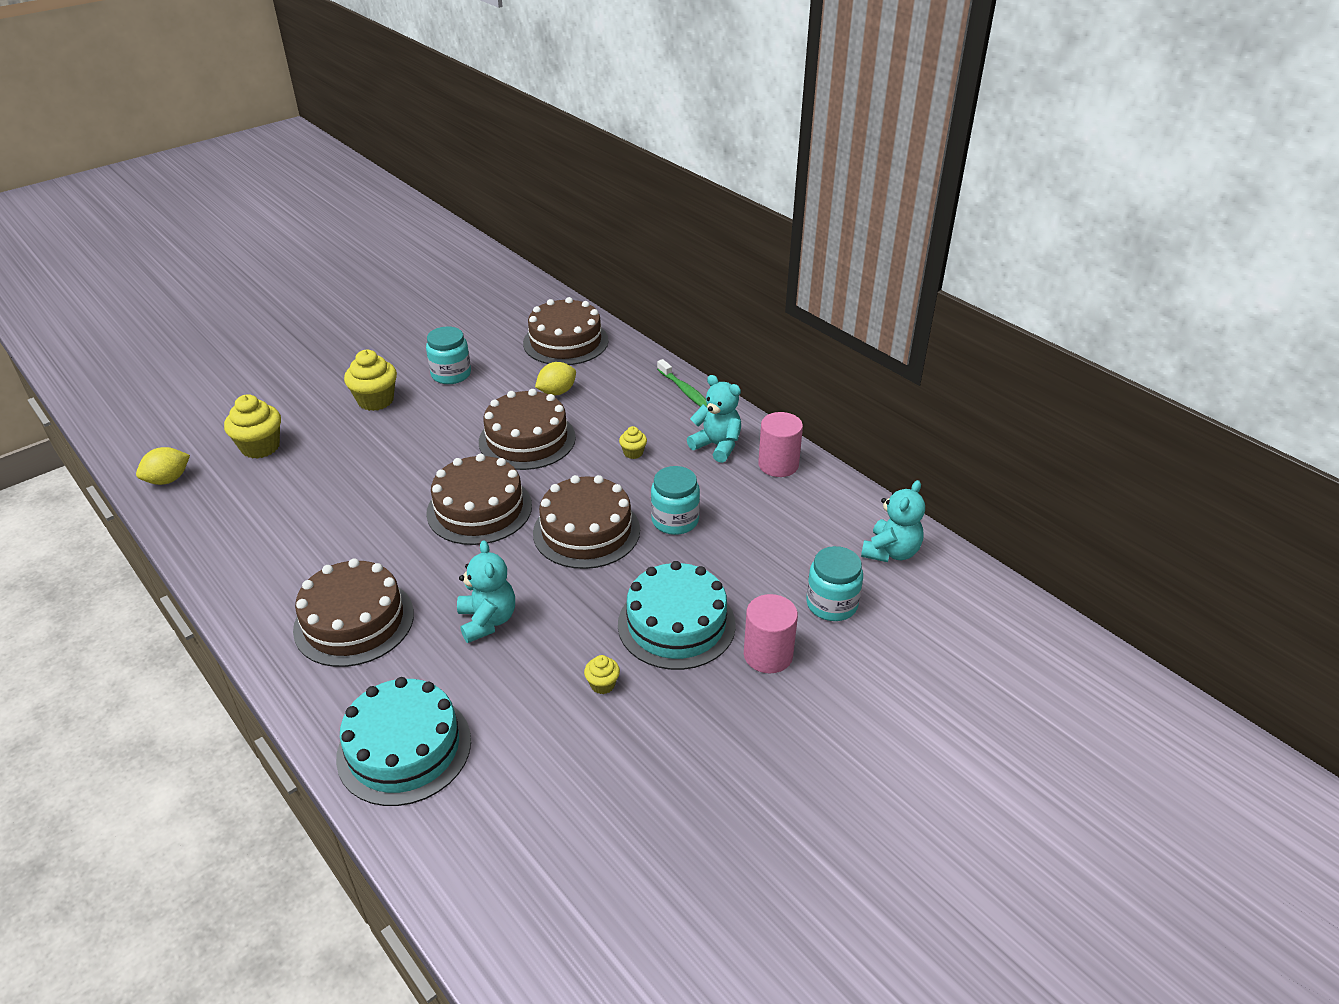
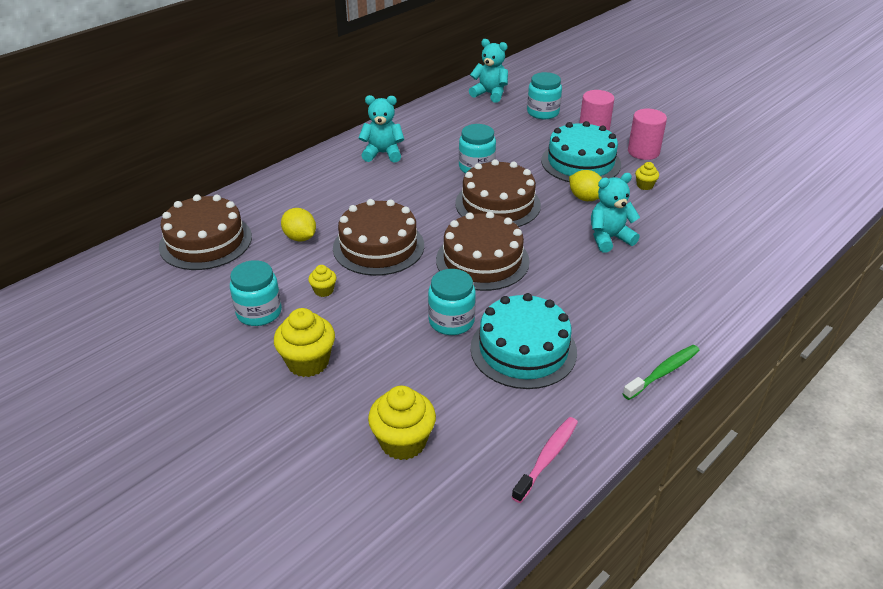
camera: 95 degrees left, 0 degrees up
(168, 480) = (476, 514): yellow lemon -> yellow lemon (585, 198)
(195, 523) = (547, 458): none -> pink toothbrush
(354, 621) = (638, 306): brown cake -> none
(391, 481) = (451, 321): none -> turquoise jar
(404, 748) = (739, 257): turquoise cake -> turquoise cake (523, 349)
(633, 453) = (395, 190): yellow cupcake -> yellow cupcake (324, 290)
(685, 391) = (304, 170): green toothbrush -> green toothbrush (663, 372)
(717, 446) = (383, 153): turquoise teddy bear -> turquoise teddy bear turned 60 degrees clockwise
(778, 465) = (404, 129): pink cylinder -> pink cylinder (643, 152)

